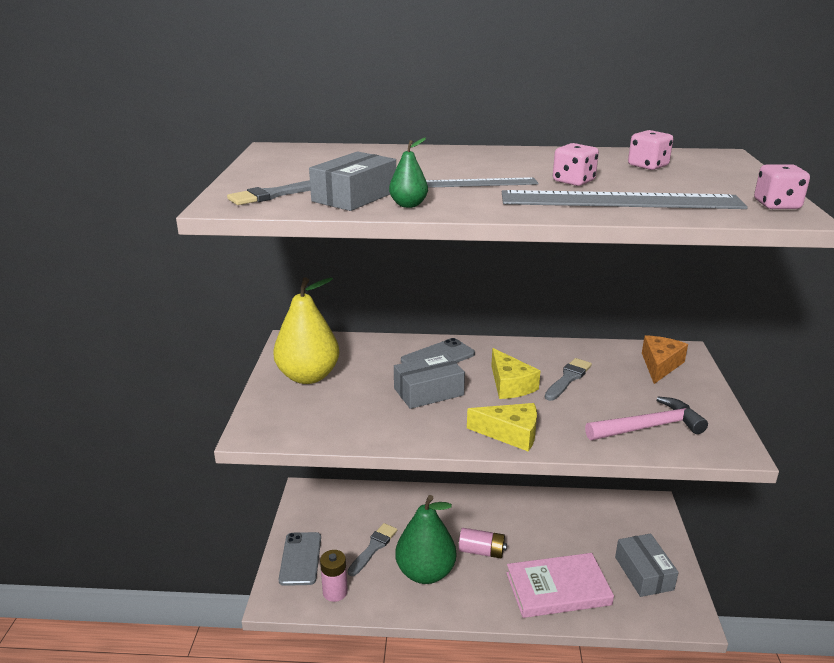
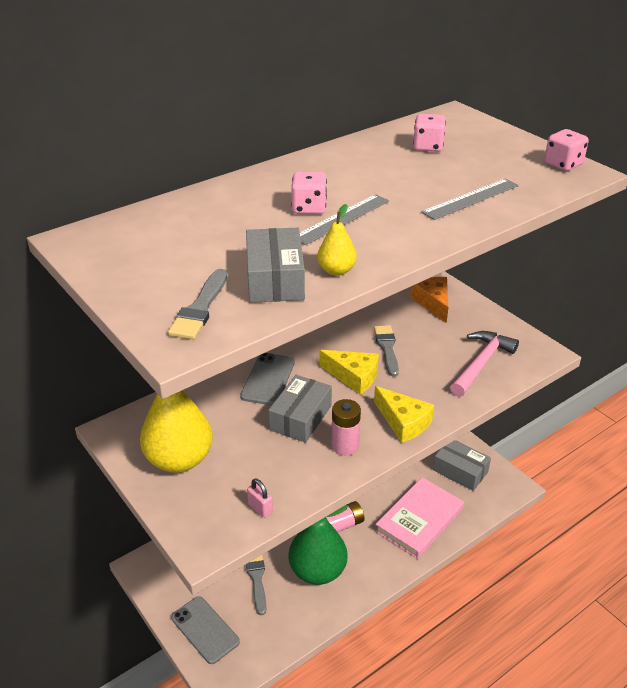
camera: 40 degrees left, 10 degrees up
(319, 431) = (260, 508): none -> pink padlock
(335, 592) = (264, 637): pink battery -> pink battery (345, 445)
(408, 205) = (336, 270): green pear -> yellow pear
(510, 434) = (403, 422): yellow cheese -> yellow cheese turned 75 degrees clockwise
(573, 181) = (407, 187): pink dice -> pink dice (309, 208)
(620, 201) = (471, 199): grey ruler -> grey ruler, size x0.56

